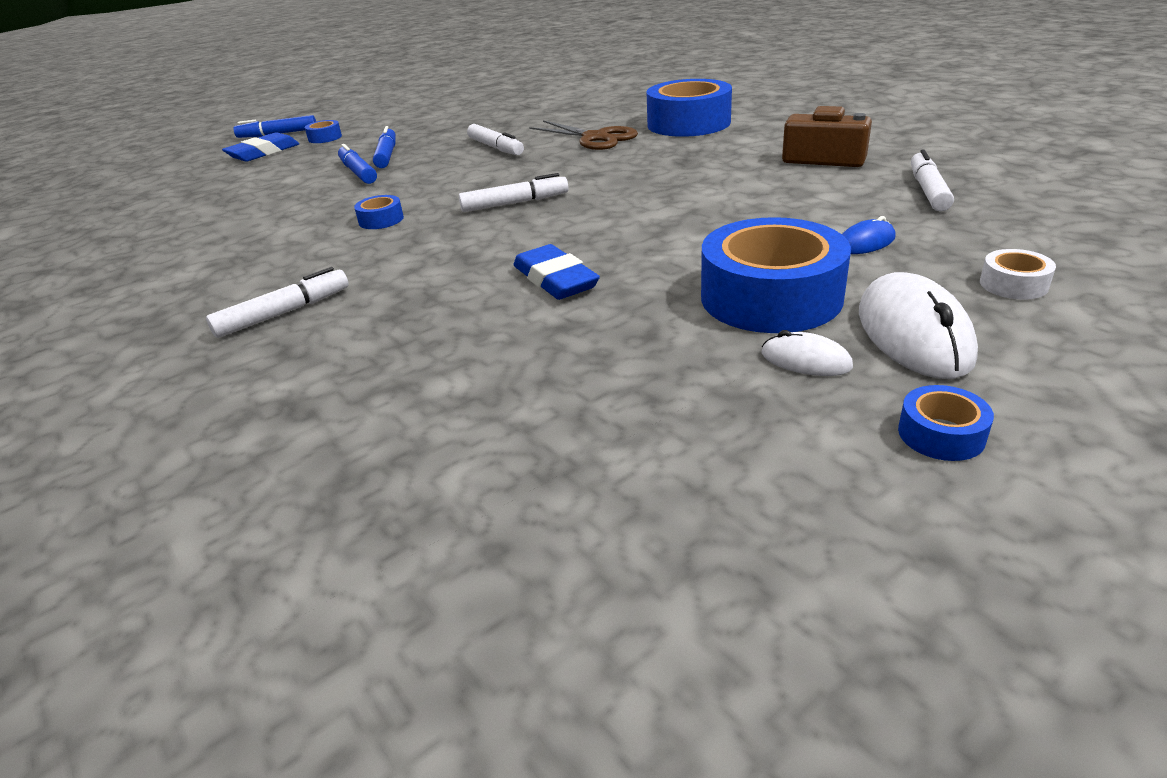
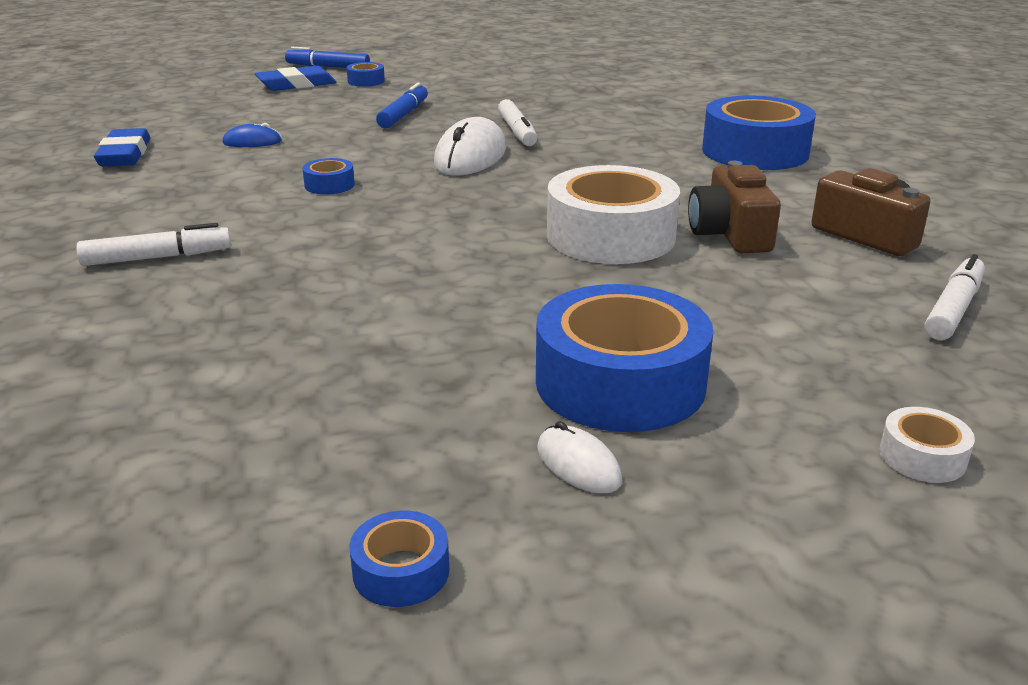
camera: 20 degrees right, 5 degrees down
(358, 172) = (359, 127): blue marker -> none
(515, 203) = (471, 200): white marker -> none
(555, 279) = (424, 296): blue eraser -> blue eraser (124, 154)
(595, 138) = (632, 145): brown scissors -> none
(650, 202) = (610, 236): none -> white tape
(733, 180) = (730, 234): none -> brown camera
(865, 243) = (799, 352): blue mouse -> blue mouse (252, 142)
(913, 334) = (730, 475): white mouse -> white mouse (470, 156)
(941, 434) = (630, 596): blue tape -> blue tape (401, 571)

